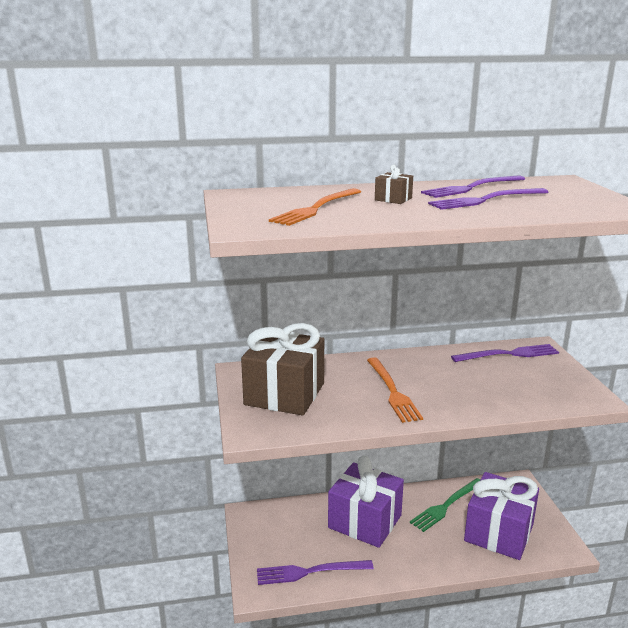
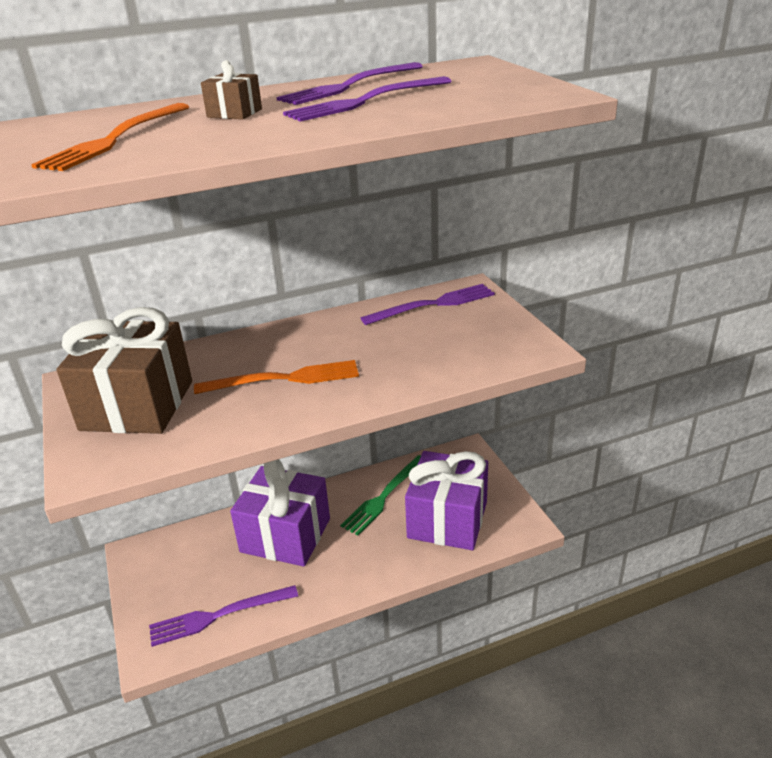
camera: 10 degrees left, 10 degrees up
(392, 391) = (284, 379): orange fork -> orange fork turned 75 degrees counterclockwise

